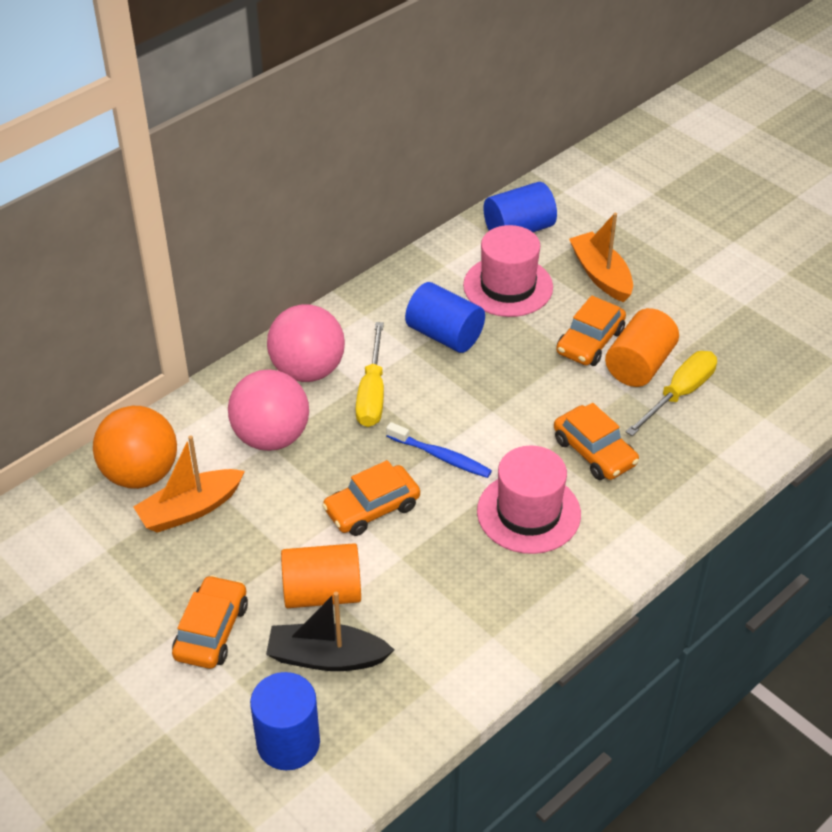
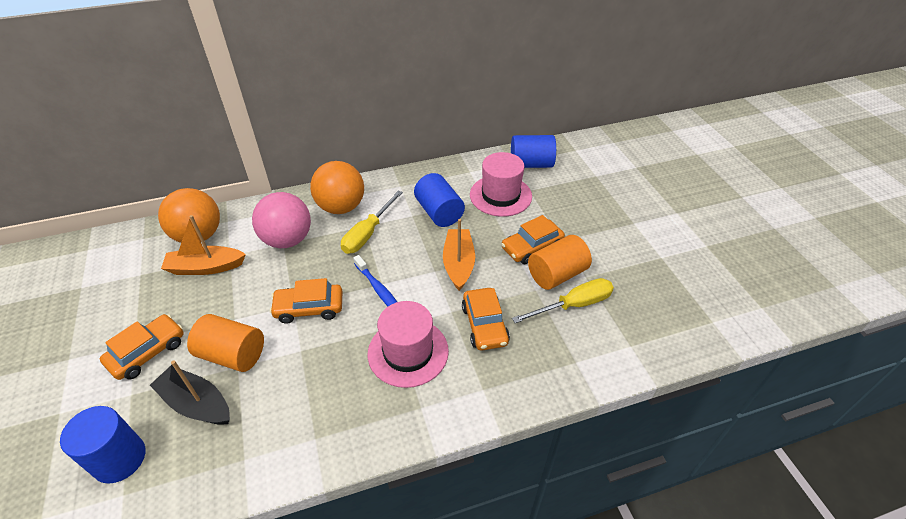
camera: 25 degrees right, 0 degrees up
(308, 370) = (341, 207): pink ball -> orange ball
(601, 275) = (567, 207): orange boat -> orange boat (458, 264)

